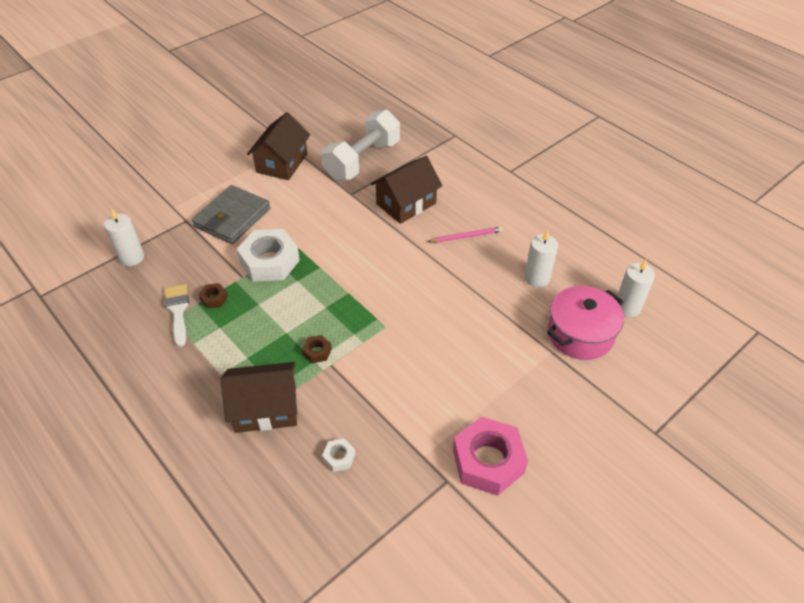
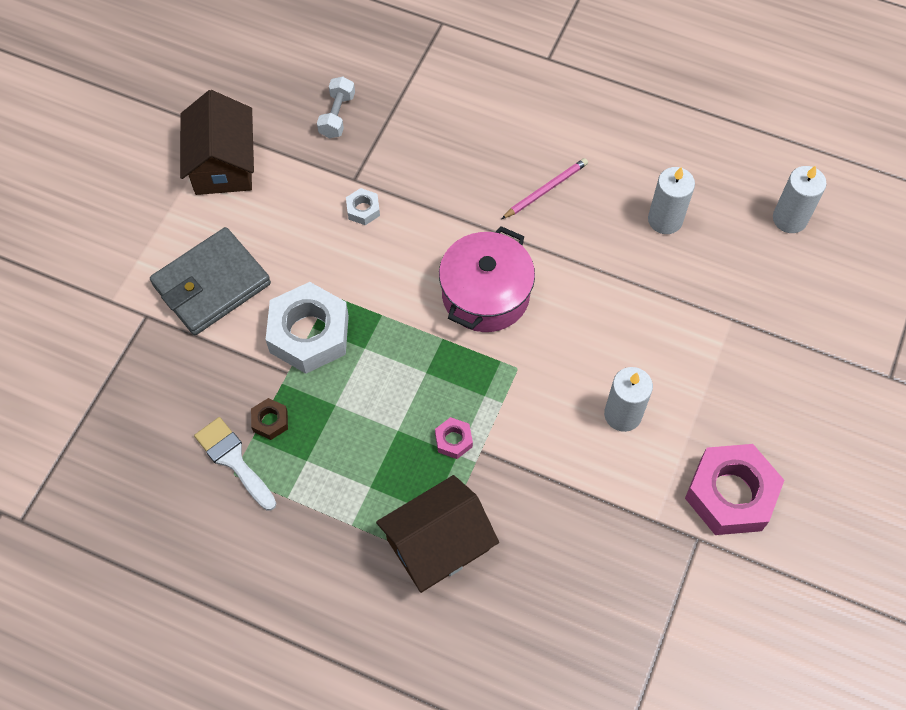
camera: 25 degrees left, 15 degrees up
(131, 257) = (110, 406): white candle -> white candle (622, 414)
(232, 218) = (212, 285): grey wallet -> grey wallet turned 45 degrees clockwise
(317, 352) = (453, 440): brown nut -> pink nut
(339, 457) = (562, 567): white nut -> white nut (363, 209)
(363, 160) = (337, 115): white dumbbell -> white dumbbell, size x0.46
(406, 203) = (438, 167): brown house -> none
(580, 334) = (753, 280): pink pot -> pink pot (485, 294)

